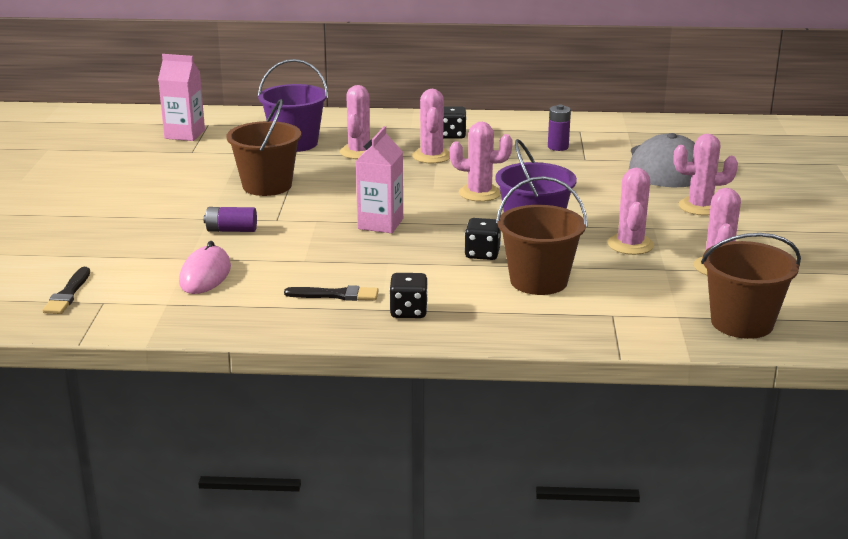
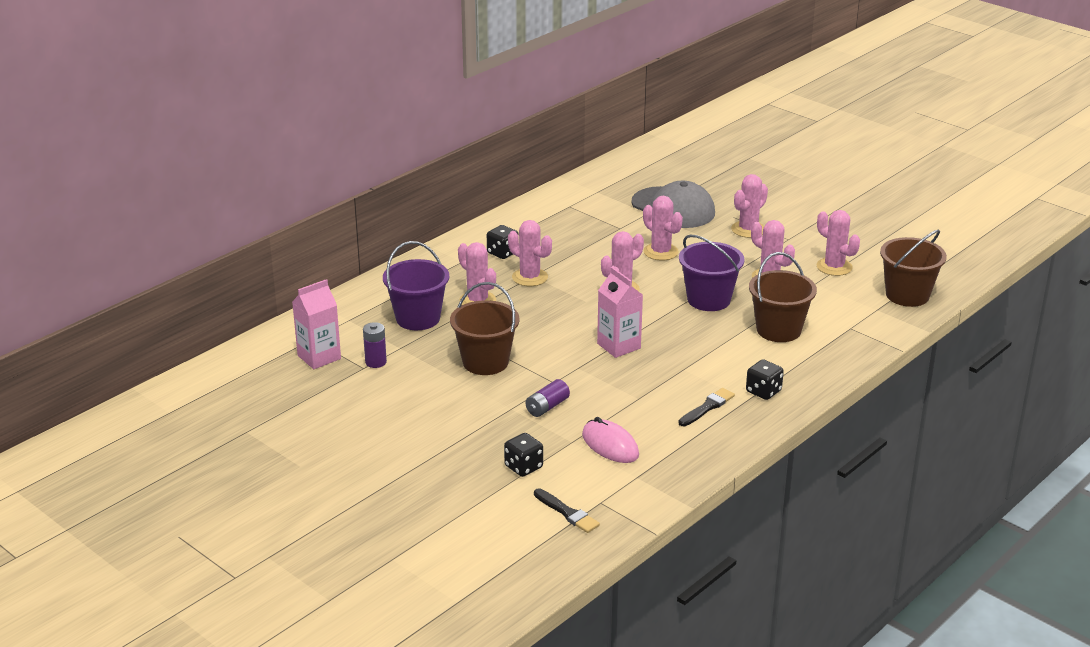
camera: 50 degrees left, 5 degrees up
(482, 254) = (716, 331): black dice -> black dice (523, 467)
(558, 147) = (585, 227): purple battery -> purple battery (375, 362)
(577, 186) = (661, 252): none -> pink cactus

